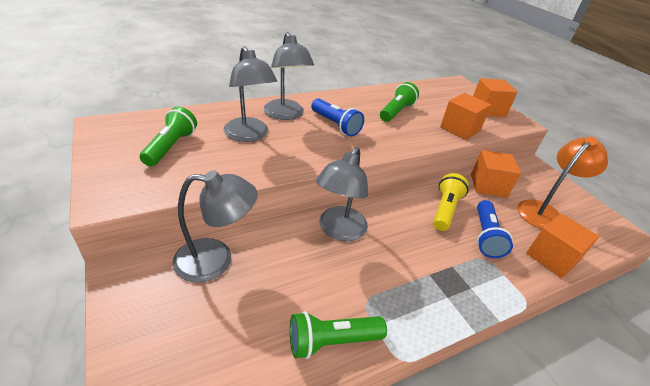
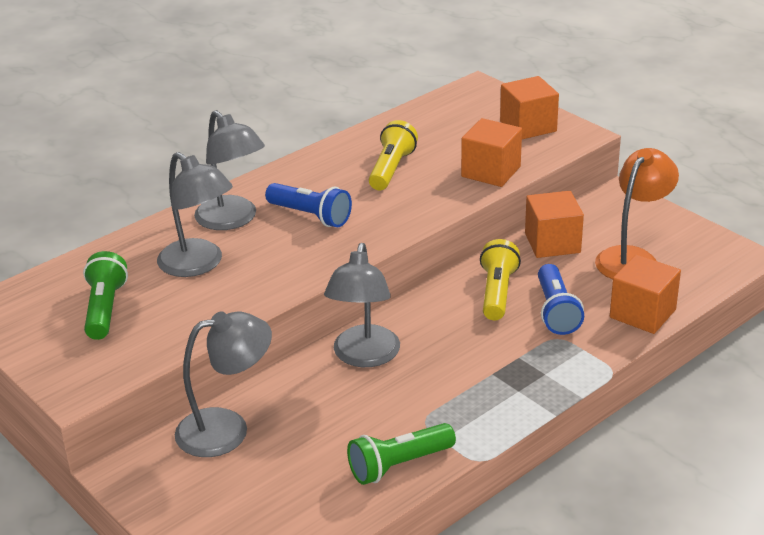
camera: 10 degrees left, 5 degrees down
(396, 111) = (391, 169): green flashlight -> yellow flashlight

